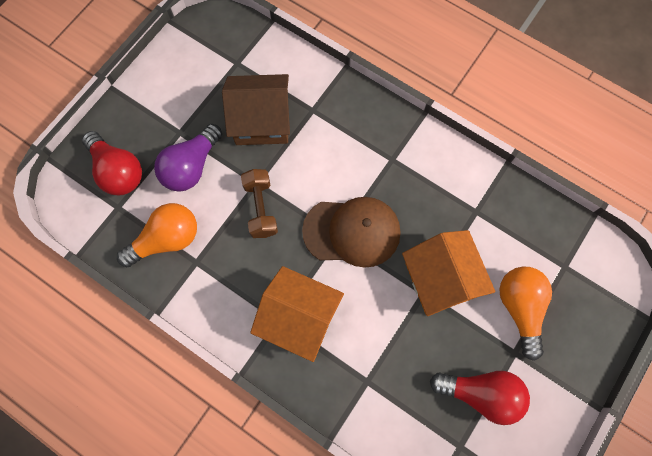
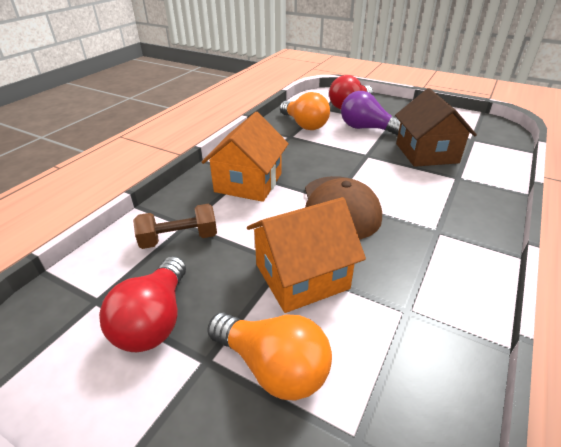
camera: 85 degrees right, 35 degrees down
(261, 208) = (344, 158): brown dumbbell -> brown dumbbell (179, 239)
(520, 308) = (273, 367): orange light bulb -> orange light bulb turned 45 degrees clockwise

